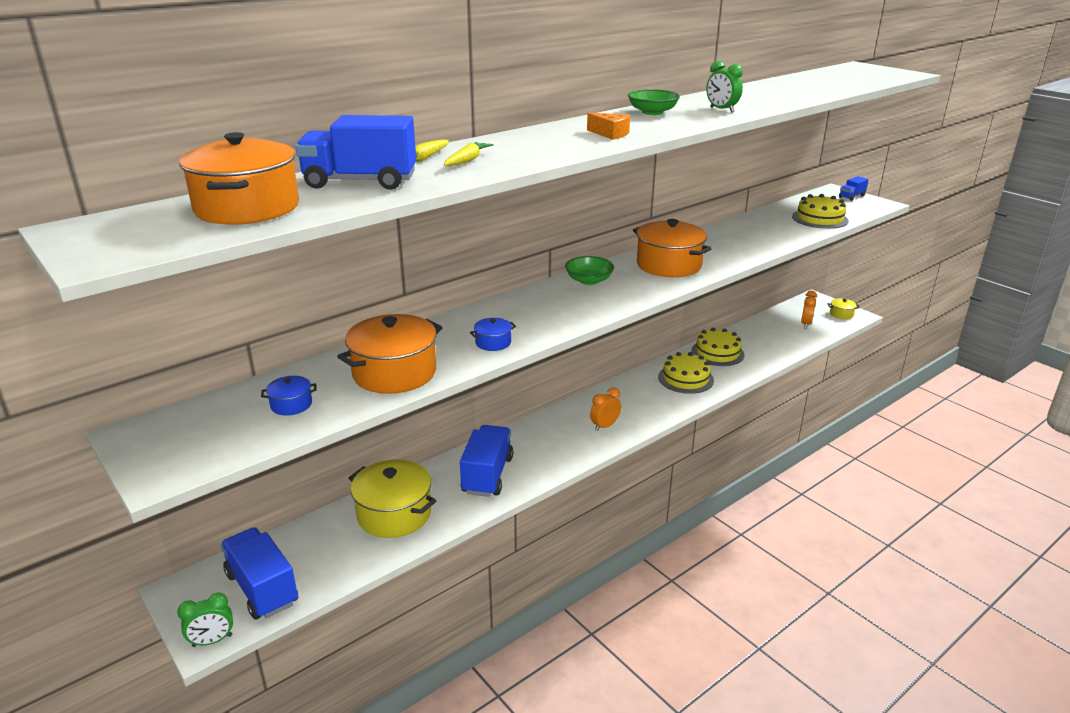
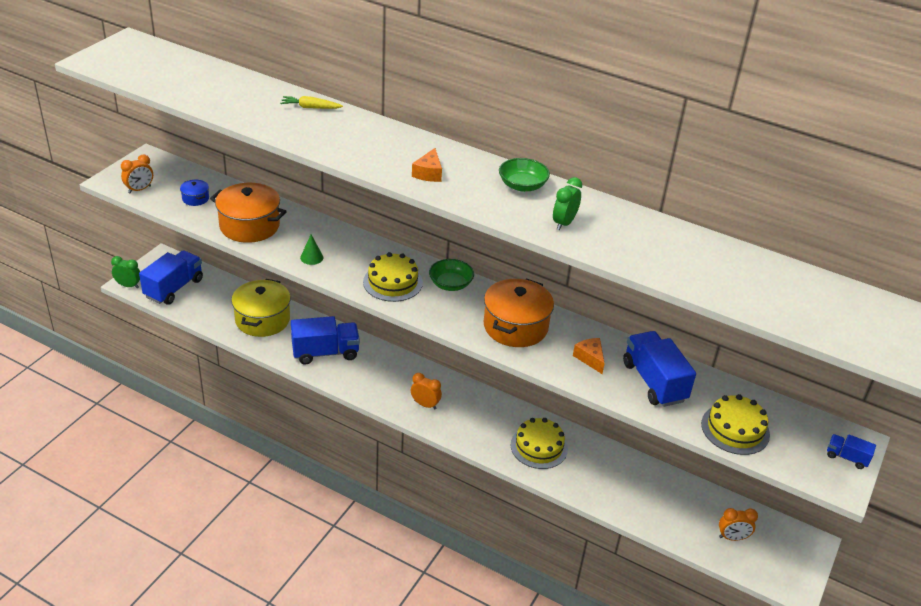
camera: 65 degrees right, 10 degrees up
(212, 641) = (128, 286): green clock -> green clock turned 150 degrees clockwise
(216, 450) = (139, 189): none -> orange clock
(247, 208) = (180, 75): orange pot -> none
(360, 182) = (246, 97): blue truck -> blue truck (654, 382)
(467, 161) = (314, 124): yellow carrot -> none
(493, 343) = (311, 257): blue pot -> green cone
(717, 353) = (608, 465): yellow cake -> yellow cake (392, 282)
(724, 246) = (590, 358): none -> orange cheese
(841, 314) = (786, 572): yellow pot -> none

